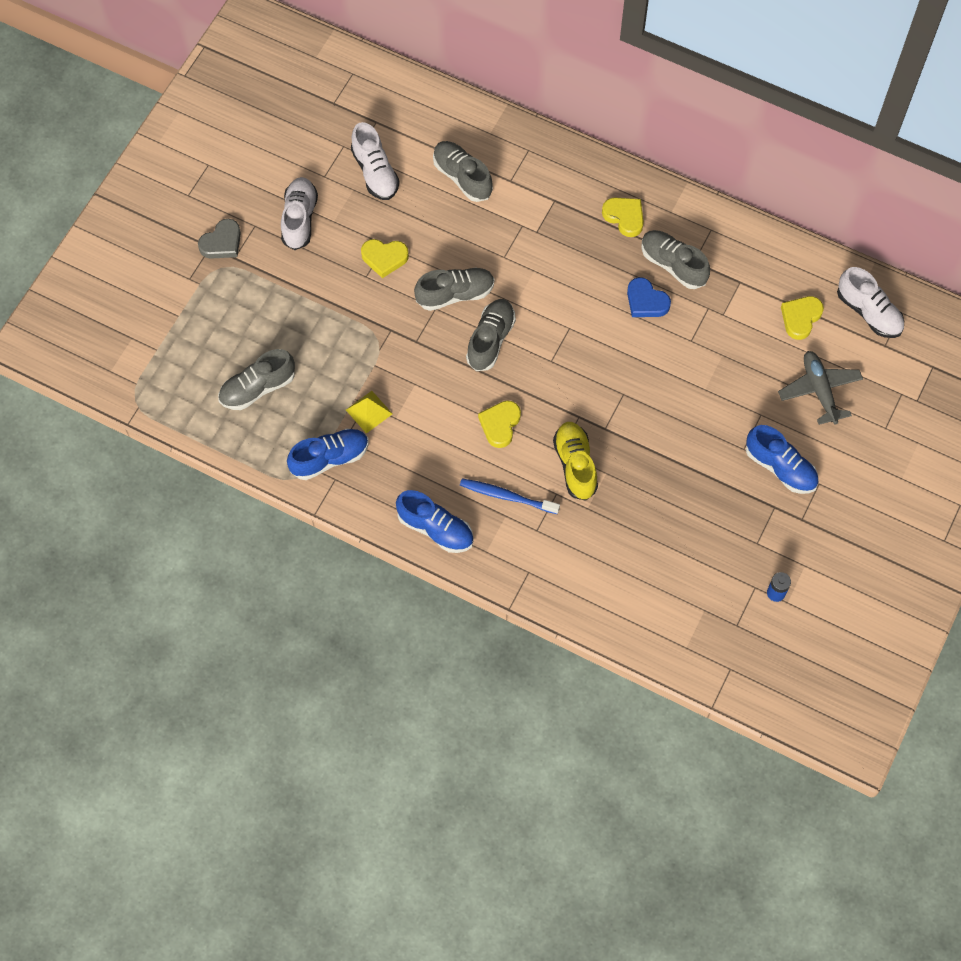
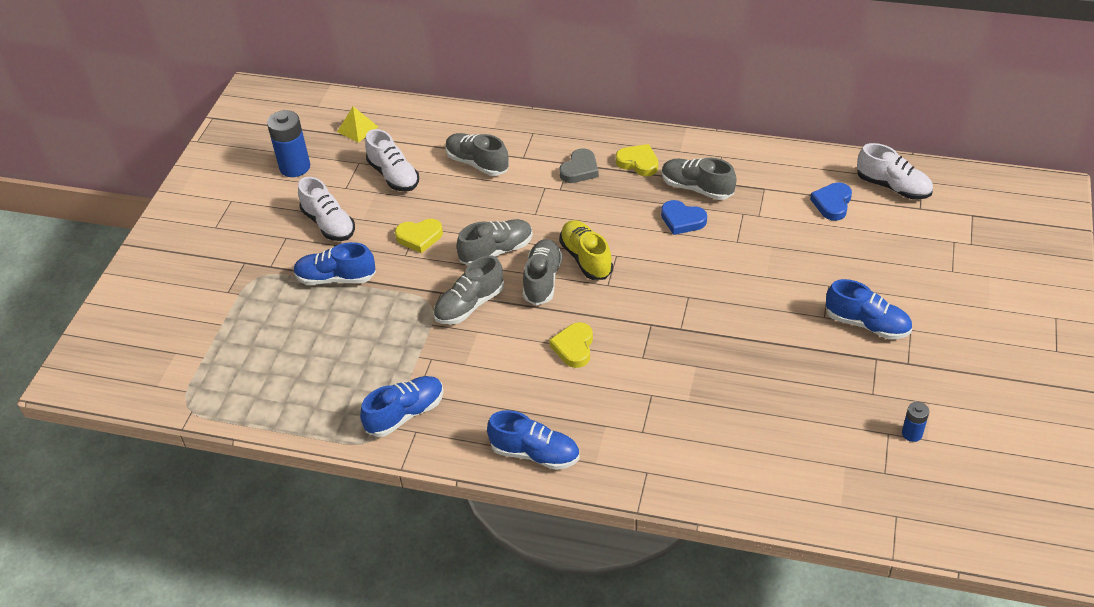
camera: 10 degrees left, 20 degrees down
(222, 242) = (255, 257): grey heart -> grey heart (580, 170)
(257, 388) = (315, 368): grey shoe -> grey shoe (470, 305)
(278, 136) = (295, 167): none -> blue battery
(294, 288) = (336, 278): none -> blue shoe
(299, 219) = (329, 224): white shoe -> white shoe turned 150 degrees clockwise
(369, 411) = (436, 364): yellow pyramid -> yellow pyramid (357, 129)
(506, 496) = (601, 408): blue toothbrush -> none
(575, 465) = (662, 366): yellow shoe -> yellow shoe (586, 259)
(800, 318) = (832, 203): yellow heart -> blue heart
(819, 390) = (875, 255): grey plane -> none

